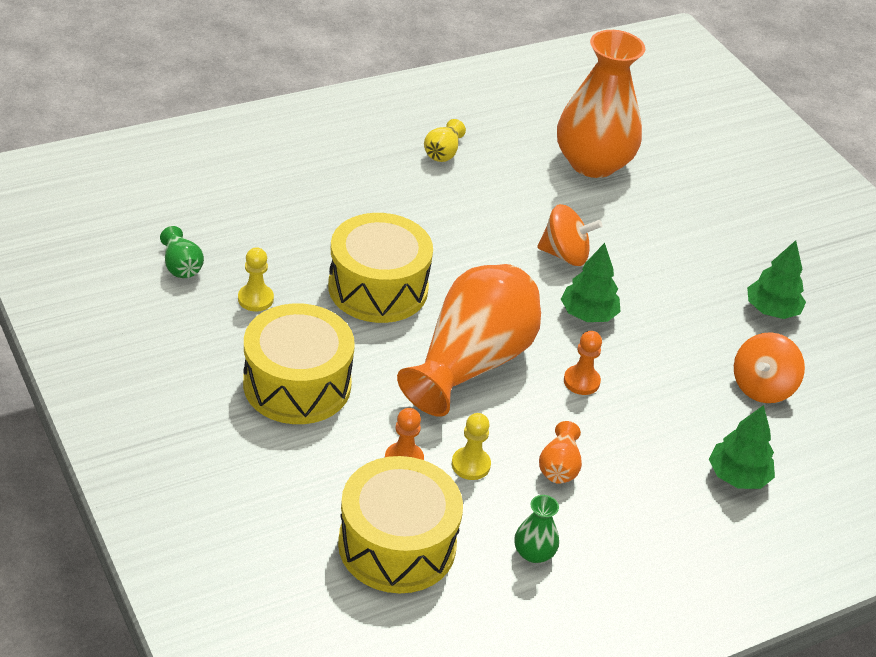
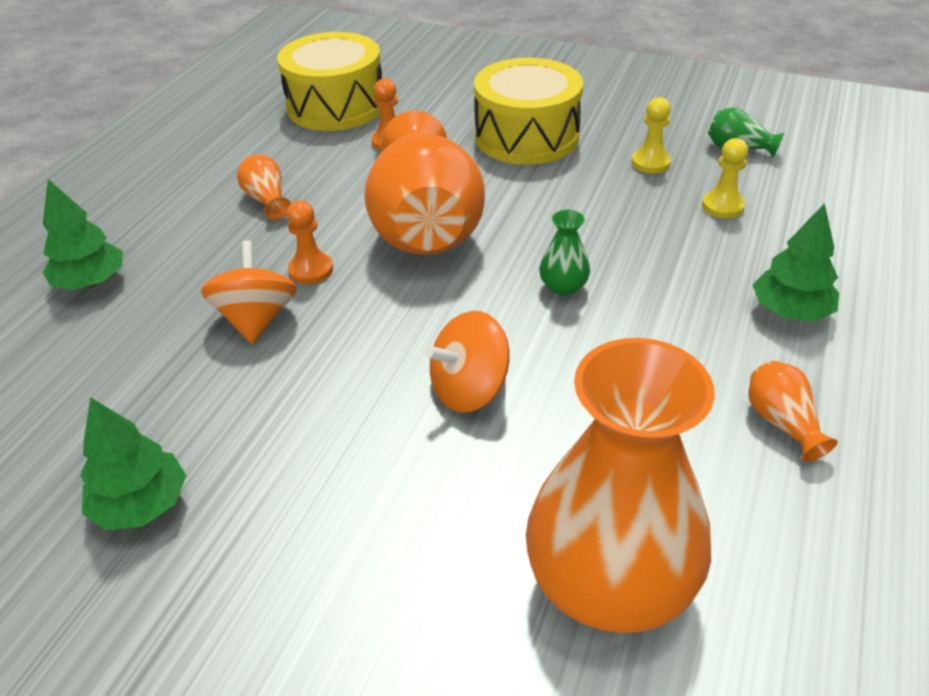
camera: 145 degrees right, 0 degrees up
(378, 288) = (585, 229): yellow drum -> none
(443, 153) = (782, 423): yellow vase -> orange vase
(470, 465) = (338, 164): yellow pawn -> yellow pawn (722, 206)
(534, 553) = (236, 147): green vase -> green vase (563, 287)
(588, 314) = (369, 337): green tree -> green tree (790, 311)
(762, 387) = (105, 385): orange spinning top -> orange spinning top (256, 319)

